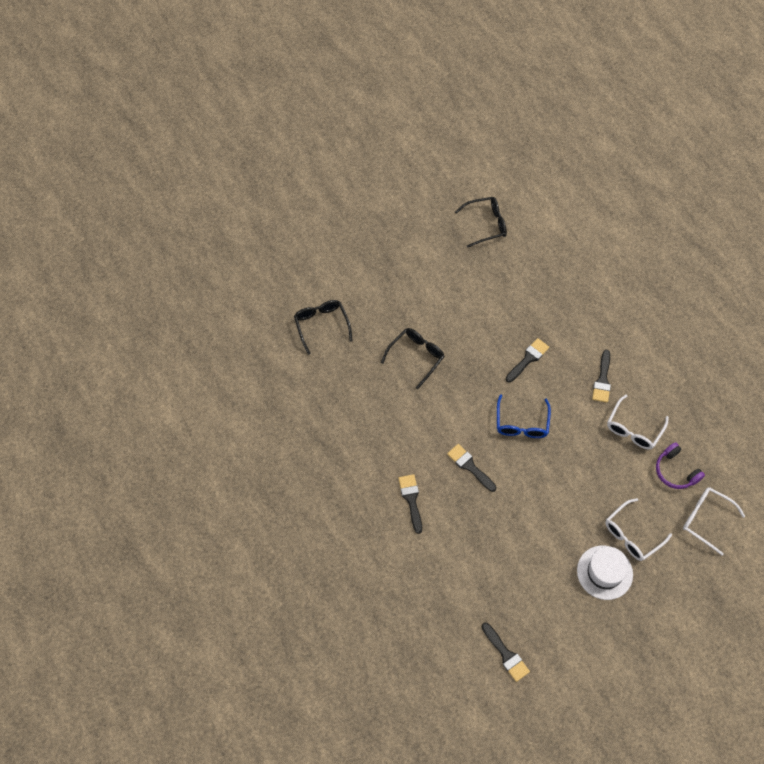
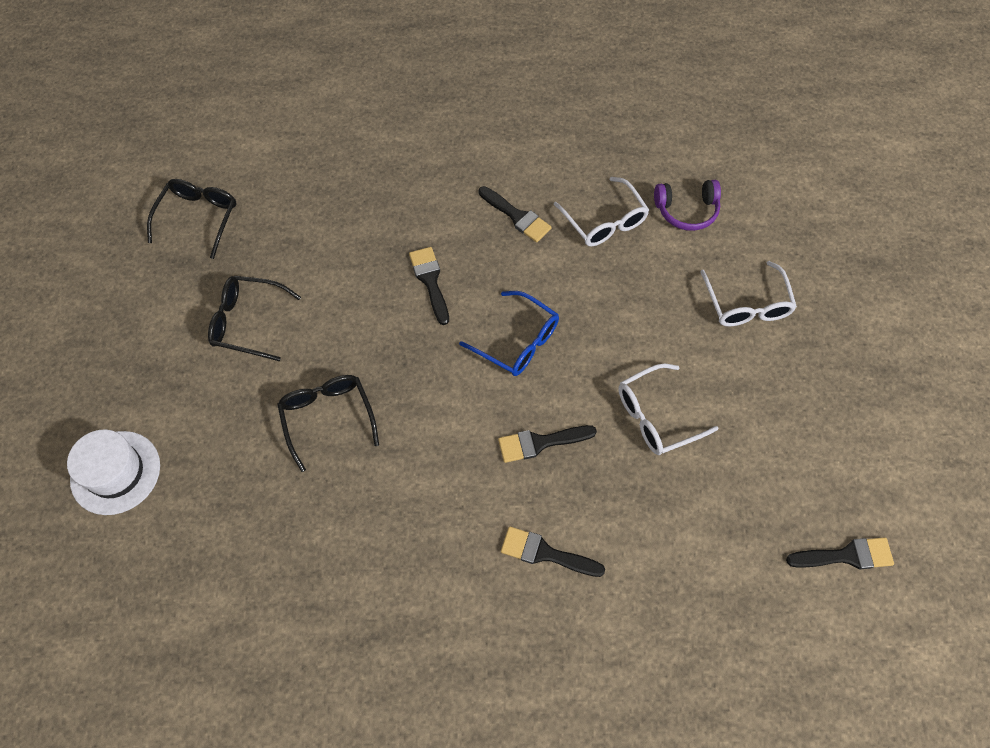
camera: 60 degrees left, 0 degrees up
(321, 325) = (178, 524): black glasses -> black glasses (248, 322)
(604, 572) = (782, 364): white hat -> white hat (115, 472)
(706, 519) = (766, 216): white glasses -> white glasses (656, 416)

